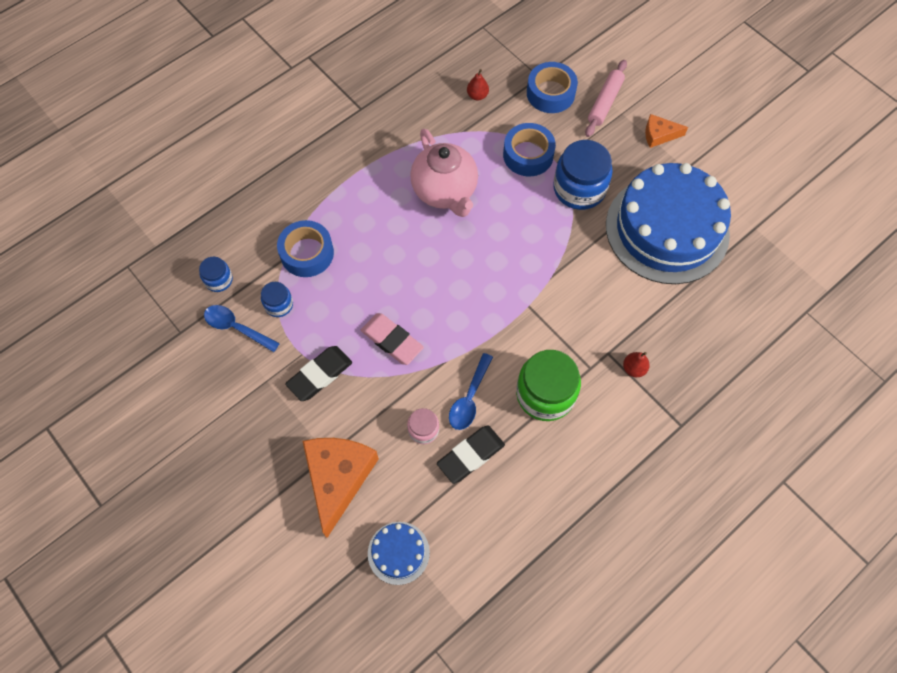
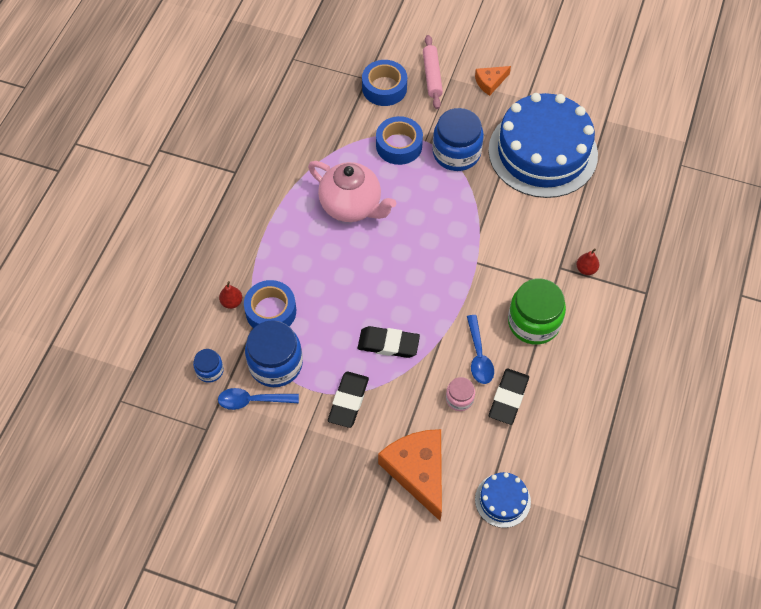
camera: 30 degrees left, 5 degrees down
(279, 305) = (275, 364): blue jar -> blue jar, size x1.96
(392, 340) = (388, 344): pink eraser -> black eraser
(477, 95) = (326, 117): red pear -> red pear (232, 302)

